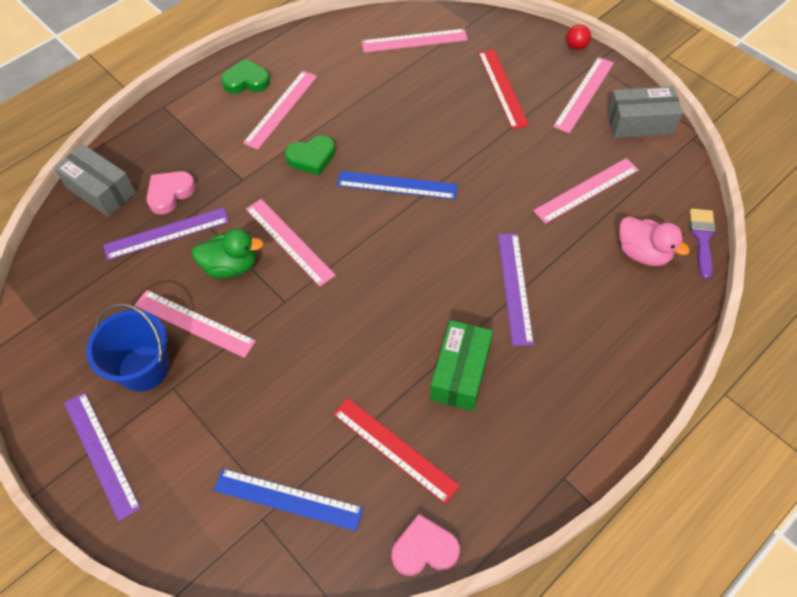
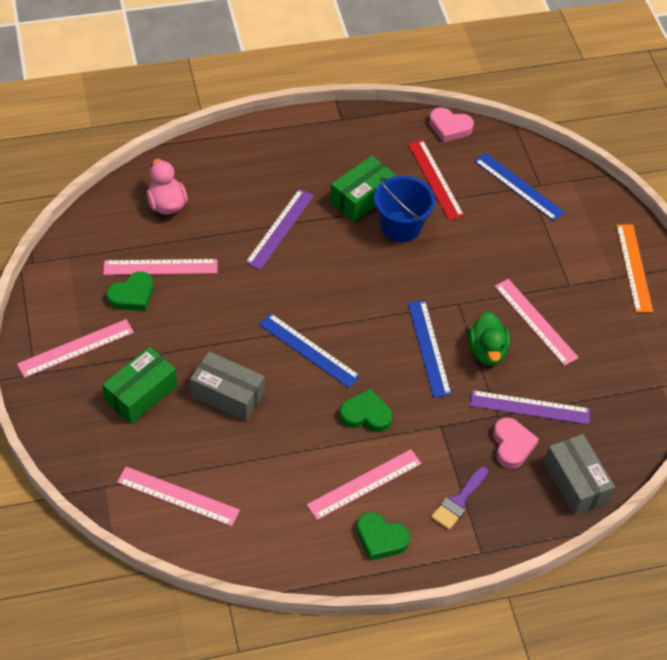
camera: 155 degrees left, 5 degrees down
(101, 454) = (634, 268): purple ruler -> orange ruler
(144, 368) = (586, 308): blue bucket -> blue bucket (401, 226)
(170, 193) = (512, 445): pink heart -> pink heart turned 75 degrees counterclockwise
(231, 266) = (487, 351): green duck -> green duck turned 120 degrees counterclockwise
(289, 241) = (429, 348): pink ruler -> blue ruler
(502, 88) = (141, 393): red ruler -> green box
(576, 46) = (30, 401): red ball -> none
(584, 154) = (132, 295): none -> green heart
(639, 123) = (59, 297): grey box -> grey box (227, 395)
(702, 238) = (113, 192): purple brush -> purple brush (458, 501)

